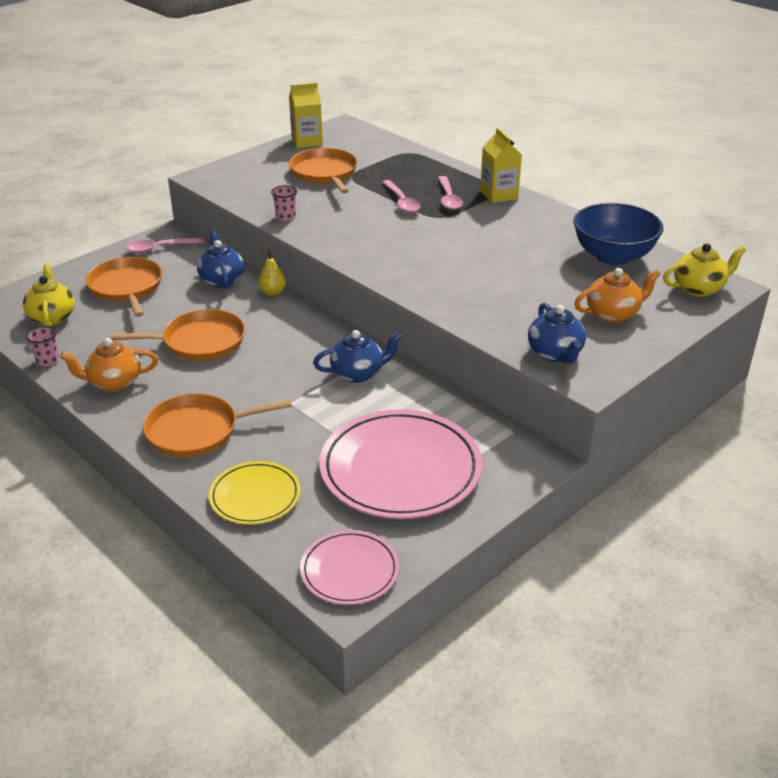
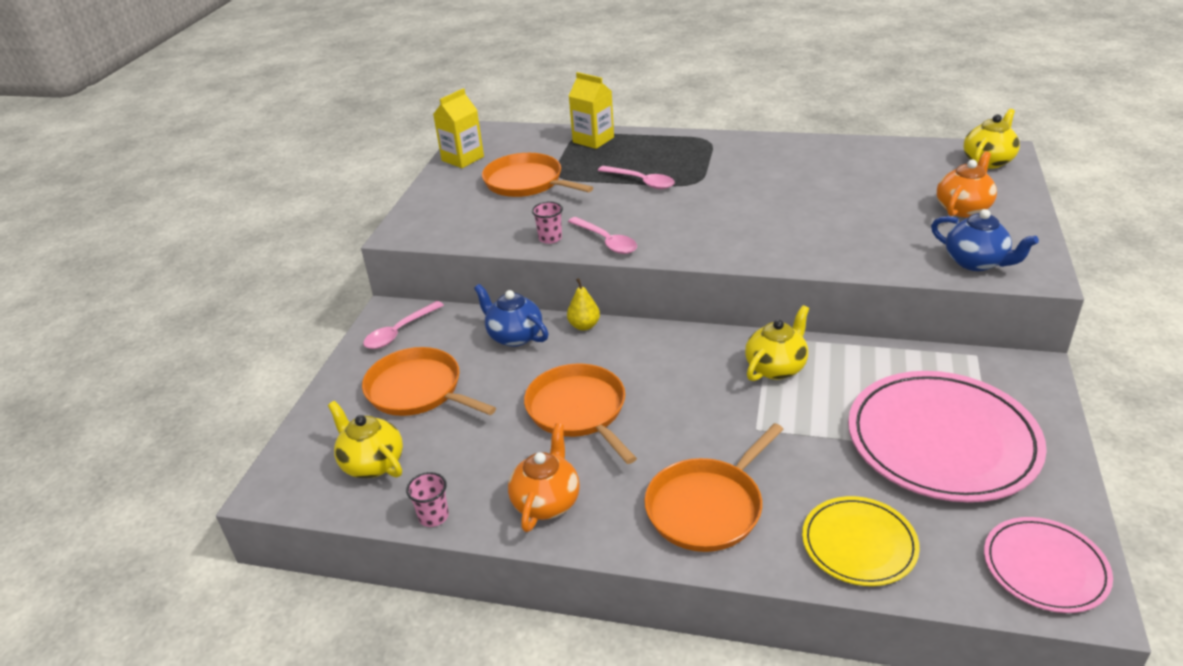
camera: 30 degrees left, 0 degrees up
(114, 382) = (546, 502): orange teapot -> orange teapot turned 150 degrees clockwise
(199, 341) = (578, 411): orange pan -> orange pan turned 75 degrees counterclockwise
(358, 373) = (776, 367): blue teapot -> yellow teapot
(448, 198) = (678, 163): pink spoon -> pink spoon (606, 241)
(498, 195) = (716, 144): yellow carton -> yellow carton (593, 140)
(613, 256) = (887, 161): blue bowl -> none

